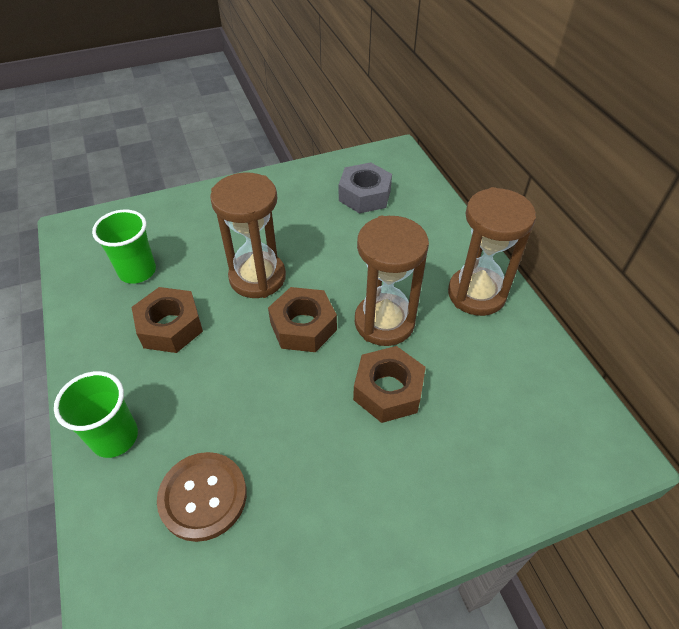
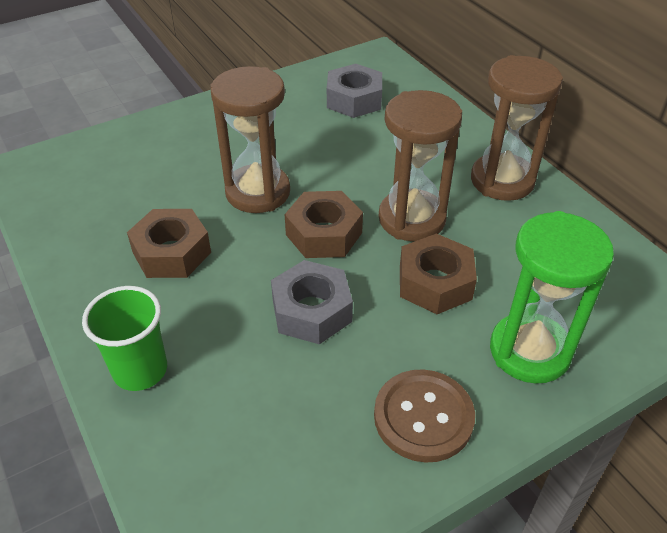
camera: 10 degrees left, 5 degrees down
(137, 271) = (115, 202): green cup -> none
(203, 497) = (261, 413): brown button -> brown button (423, 417)
(272, 402) = (311, 311): none -> grey nut
(455, 474) = (529, 351): none -> green hourglass

